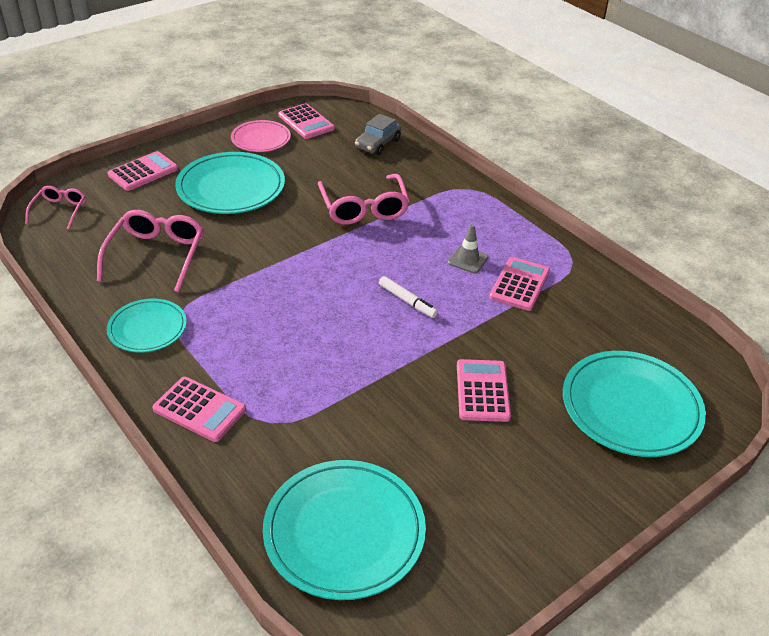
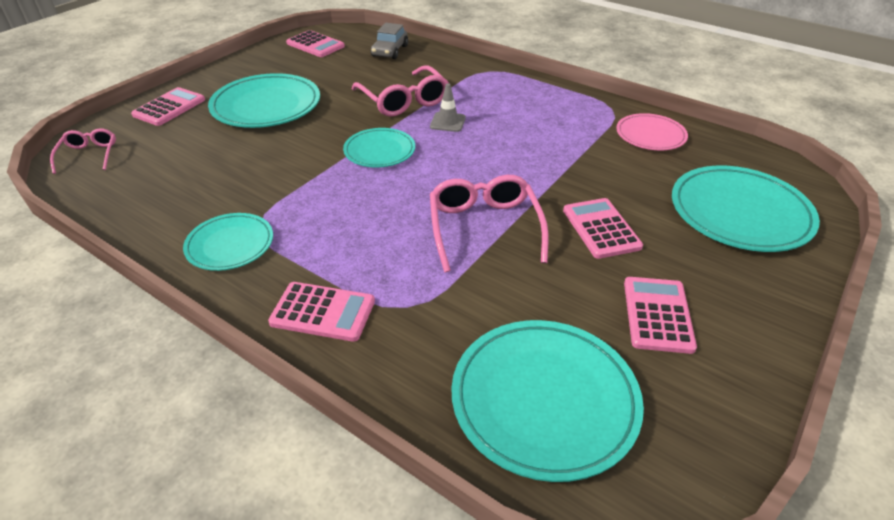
camera: 15 degrees left, 0 degrees up
(156, 256) = (212, 176): pink glasses -> pink glasses (484, 228)
(261, 139) = (278, 64): pink plate -> pink plate (650, 135)
(315, 261) = (379, 151): none -> turquoise plate
(407, 301) = (486, 167): white marker -> none
(468, 260) = (521, 124): grey traffic cone -> grey traffic cone (448, 122)
(519, 284) = (578, 134): pink calculator -> pink calculator (657, 315)

